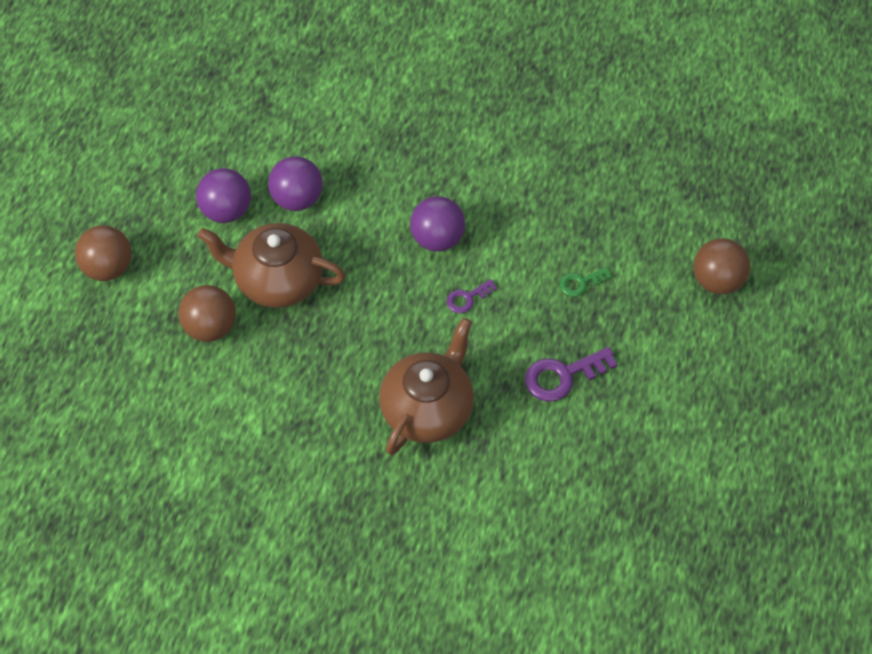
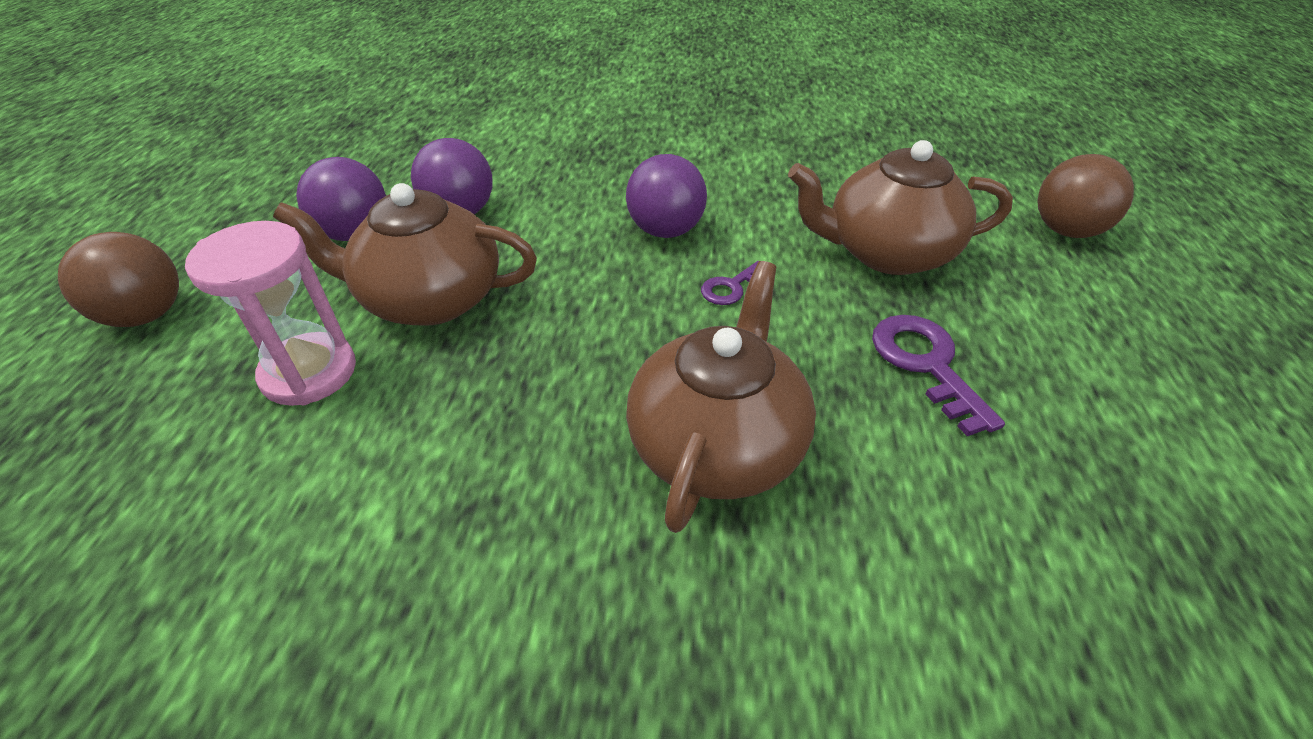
camera: 10 degrees left, 15 degrees down
(210, 327) = (309, 372): brown ball -> pink hourglass
(563, 376) = (926, 364): purple key -> purple key turned 105 degrees clockwise
(581, 283) = (886, 253): green key -> brown teapot

